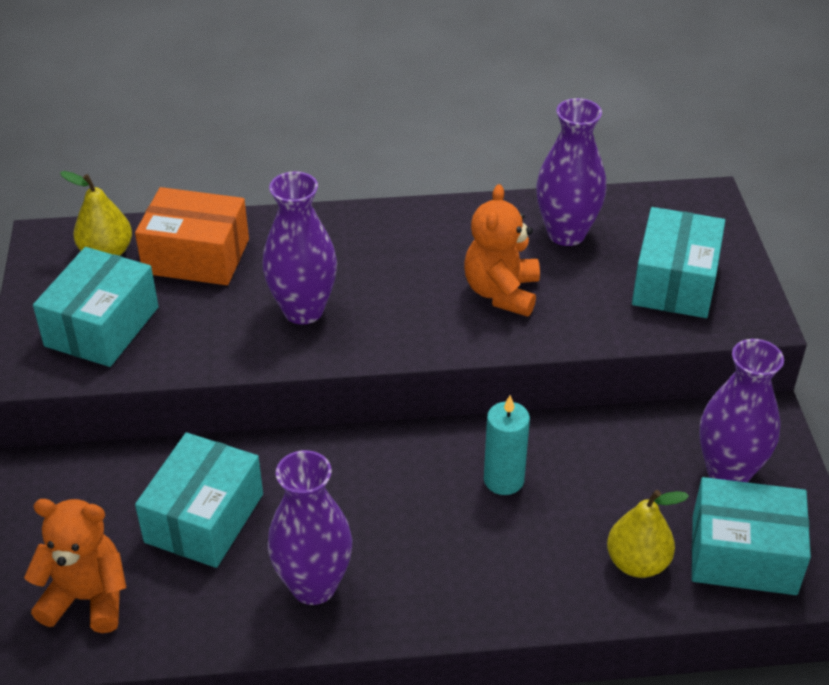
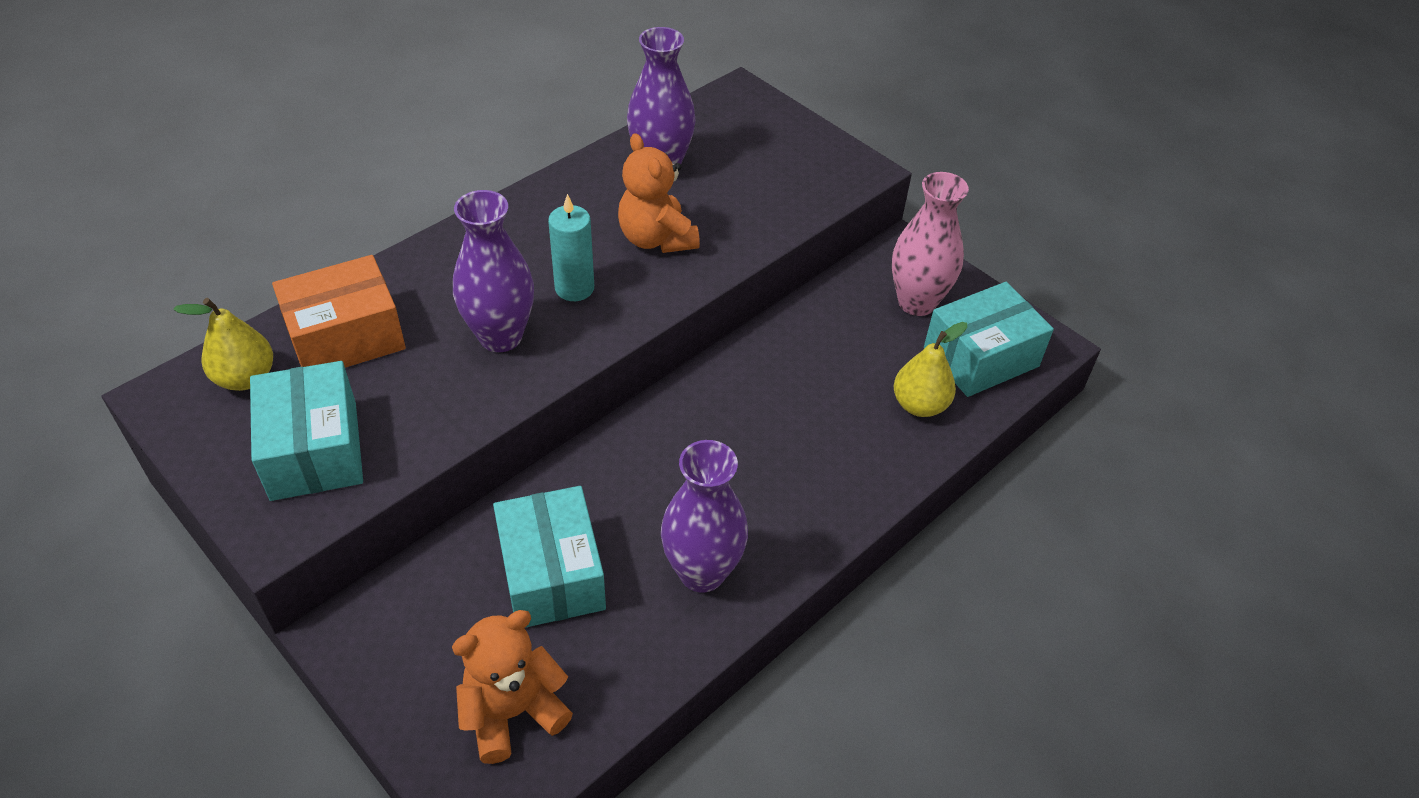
camera: 40 degrees left, 5 degrees up
(503, 480) = (767, 397): turquoise candle -> turquoise candle (574, 288)
(674, 282) = (779, 168): turquoise box -> none
(728, 472) = (916, 302): purple vase -> pink vase

